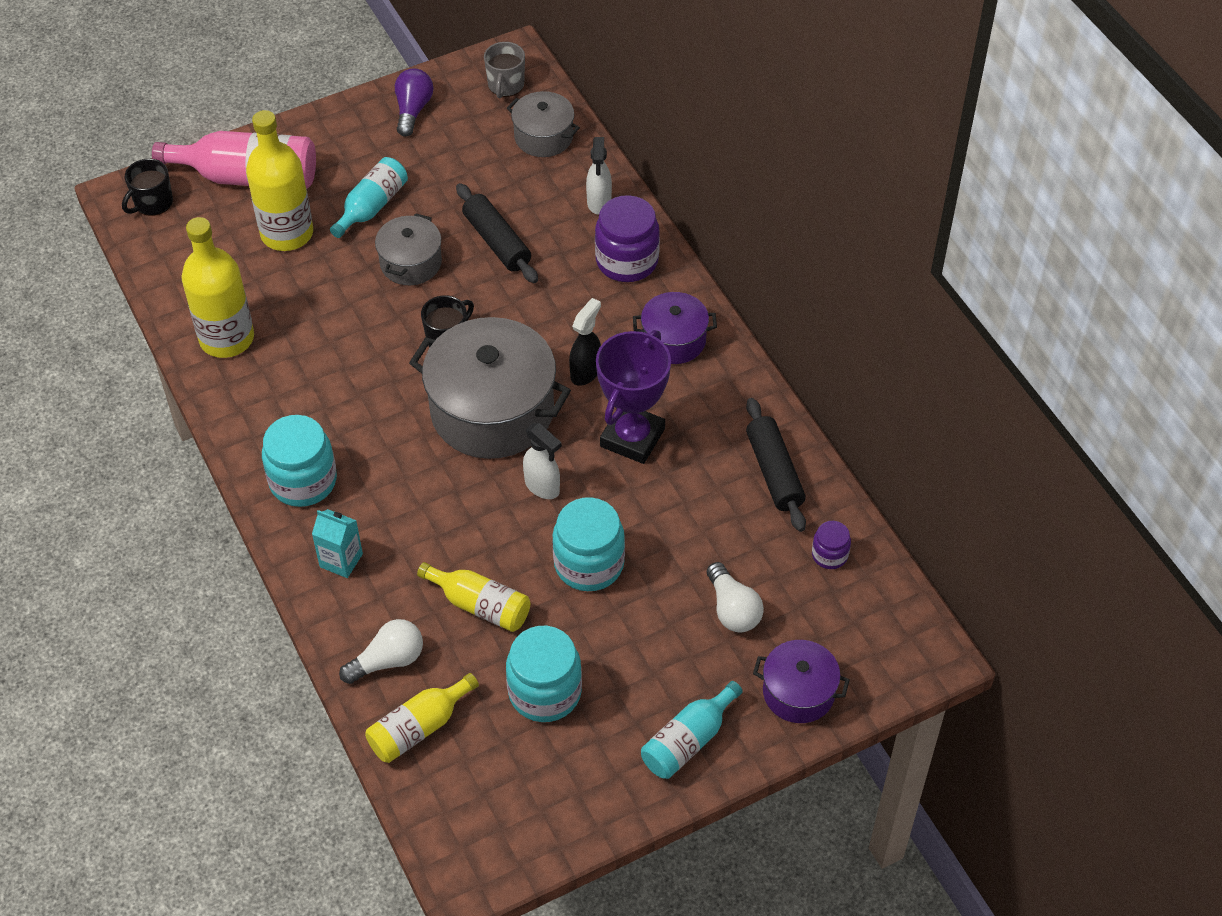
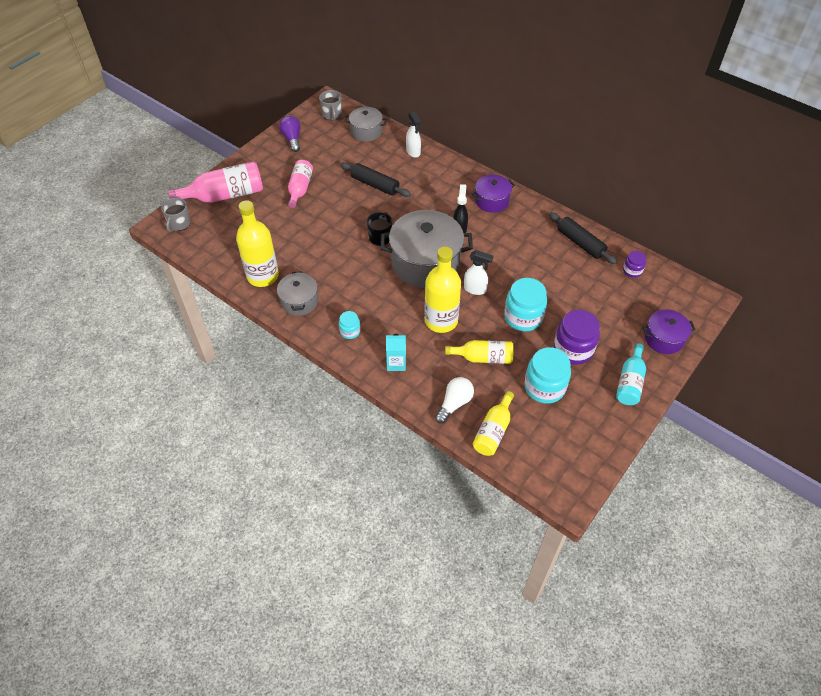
camera: 25 degrees left, 0 degrees up
(153, 203) = (179, 224): black mug -> grey mug
(287, 233) = (263, 215): yellow bottle -> yellow bottle (441, 321)
(303, 481) = (350, 331): turquoise jar -> turquoise jar, size x0.52
(372, 206) = (300, 189): turquoise bottle -> pink bottle
(411, 263) = (337, 208): grey pot -> grey pot (299, 301)
(627, 261) = (444, 173): purple jar -> purple jar (573, 349)
(632, 438) = (503, 251): purple trophy -> none
(732, 609) = (606, 312): white light bulb -> none

